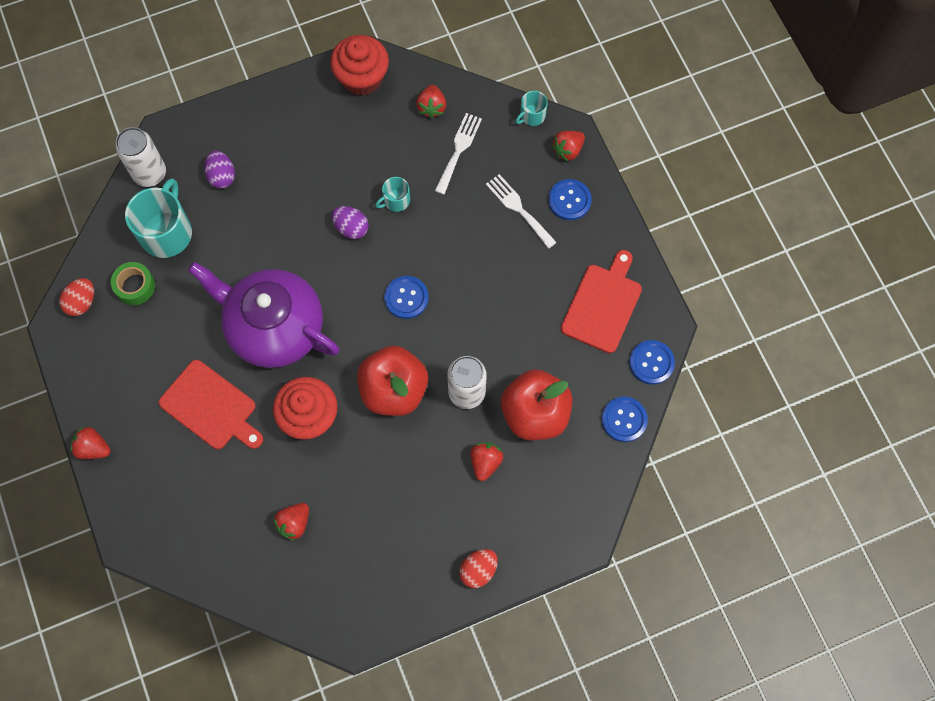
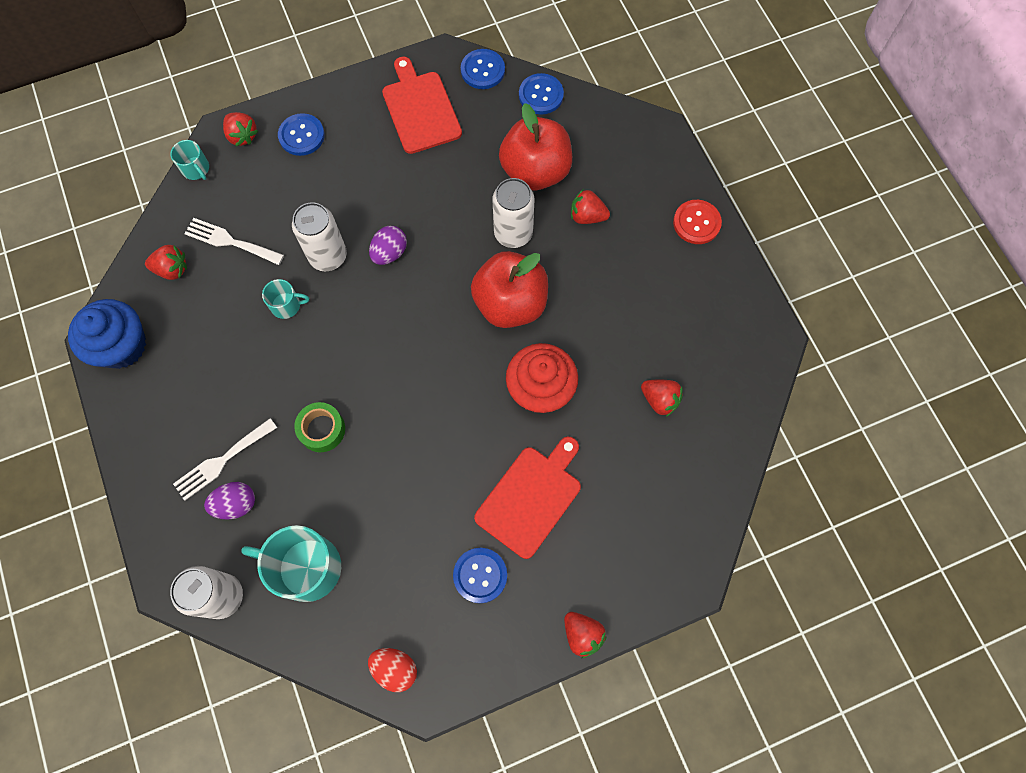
camera: 90 degrees left, 0 degrees up
(93, 448) = (582, 634): red strawberry -> red strawberry turned 60 degrees counterclockwise
(135, 286) = (376, 601): green tape -> green tape (322, 429)
(274, 327) = (436, 431): purple teapot -> none
(351, 228) = (317, 352): purple egg -> purple egg (389, 253)
(362, 77) = (121, 345): red cupcake -> blue cupcake
(396, 200) = (286, 305): turquoise mug -> turquoise mug turned 60 degrees counterclockwise
(406, 298) = (405, 293): blue button -> blue button (480, 575)
(443, 231) = (328, 256): none -> white can
(478, 570) = (696, 223): red egg -> red button
(518, 209) = (307, 183): white fork -> white fork (222, 461)
(603, 304) = (420, 109): red cutting board -> red cutting board turned 45 degrees clockwise

